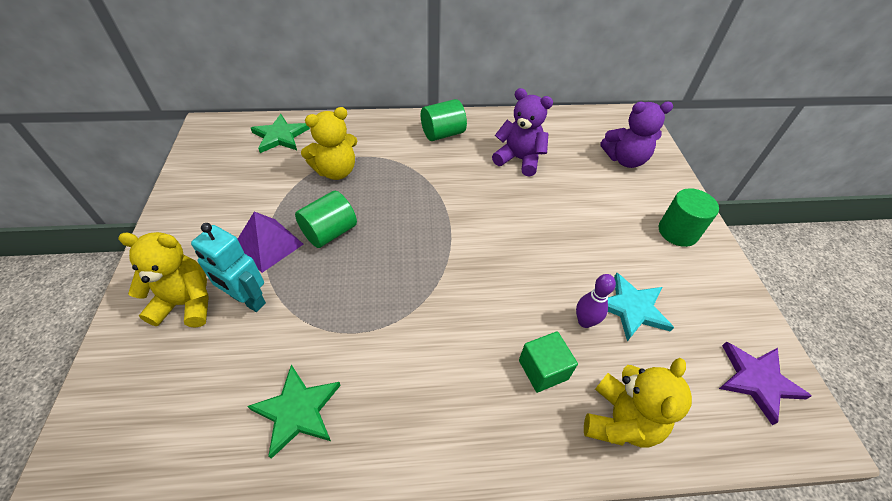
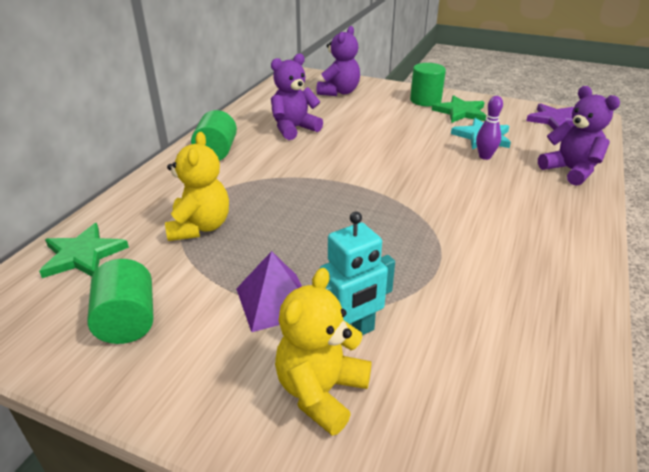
camera: 60 degrees left, 15 degrees down
(297, 410) = (515, 322): green star -> green star (460, 112)
(329, 232) = (293, 252): green cylinder -> green cylinder (127, 321)
(543, 369) = (519, 185): green cube -> none
(620, 421) = (570, 171): yellow teddy bear -> purple teddy bear

